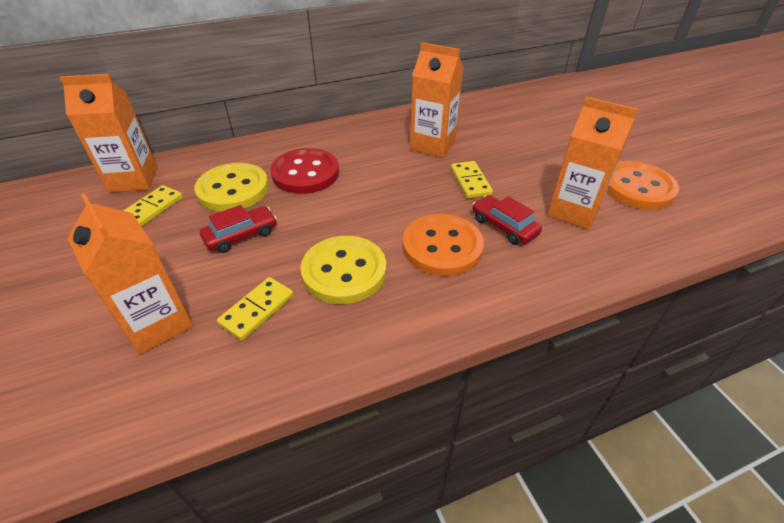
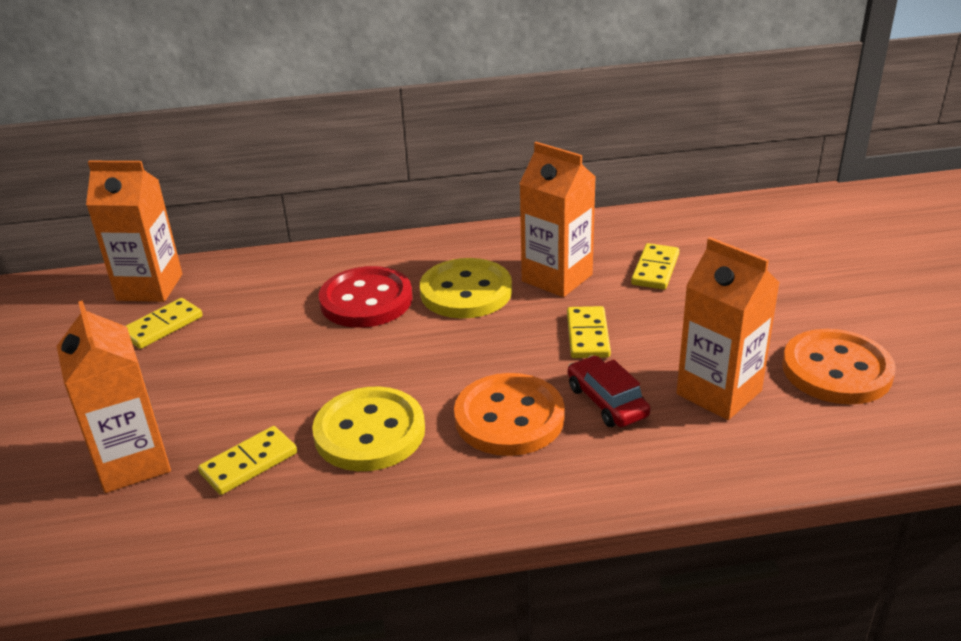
camera: 15 degrees right, 10 degrees down
(233, 189) = (266, 312): yellow button -> yellow button (466, 292)
(241, 235) = (258, 372): red car -> none
(494, 134) = (655, 269): none -> yellow domino

